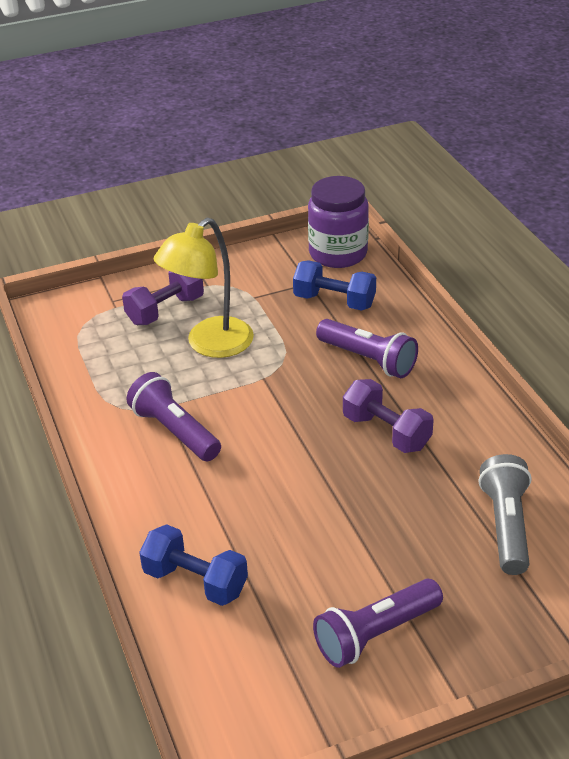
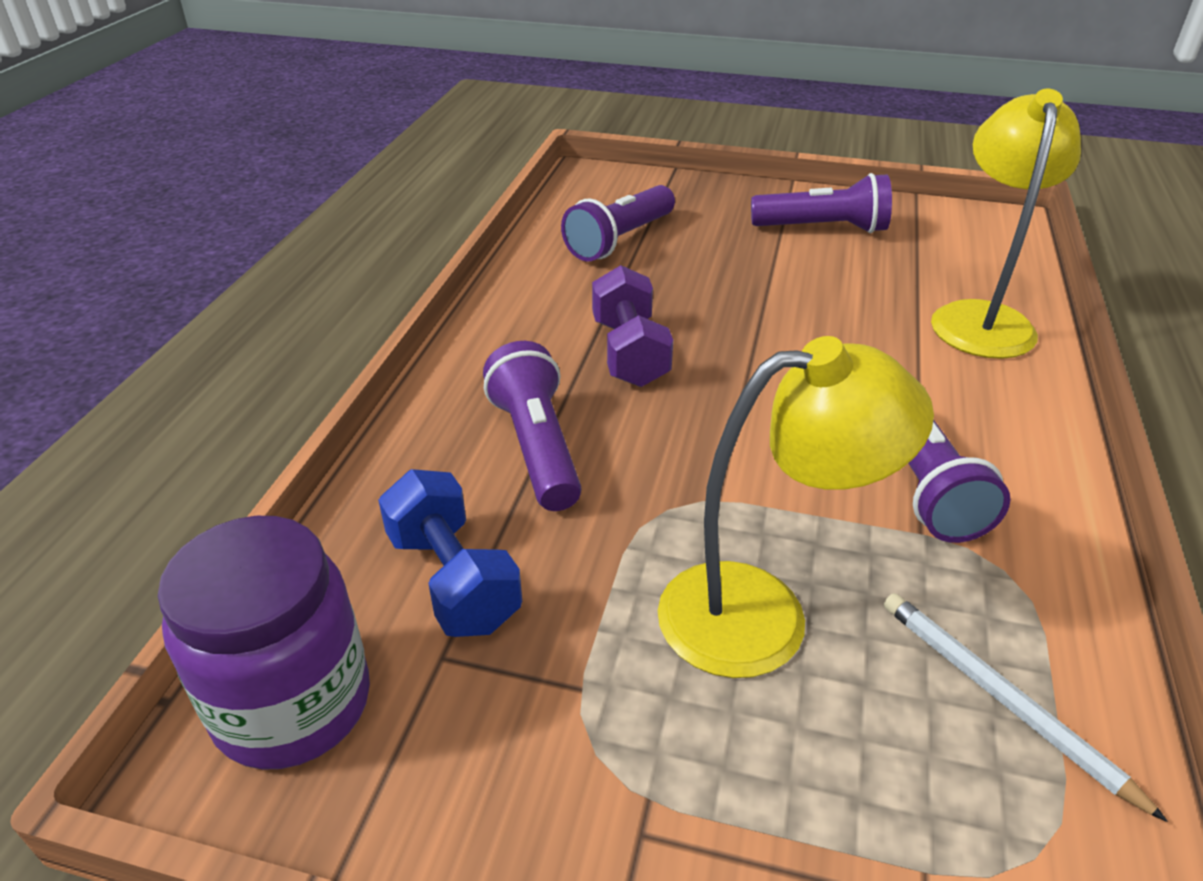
camera: 145 degrees left, 0 degrees up
(106, 359) = (1002, 699): none -> white pencil
(165, 310) = (802, 771): purple dumbbell -> none
(195, 581) = (981, 318): blue dumbbell -> yellow lamp
(506, 526) = (619, 240): grey flashlight -> purple flashlight

